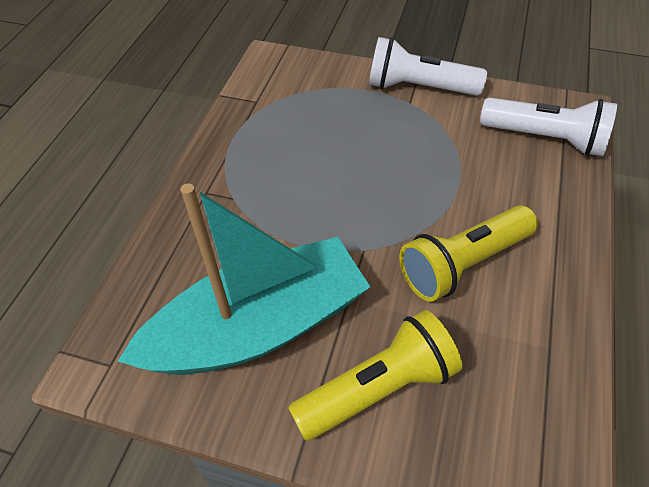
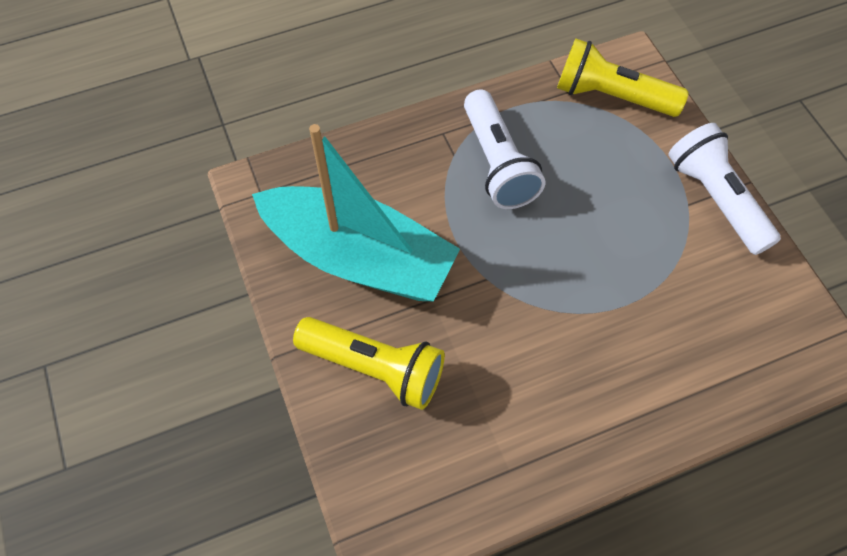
camera: 50 degrees right, 10 degrees up
(463, 264) = (537, 359): yellow flashlight -> yellow flashlight (611, 96)
(545, 139) = (754, 345): white flashlight -> white flashlight (497, 163)

